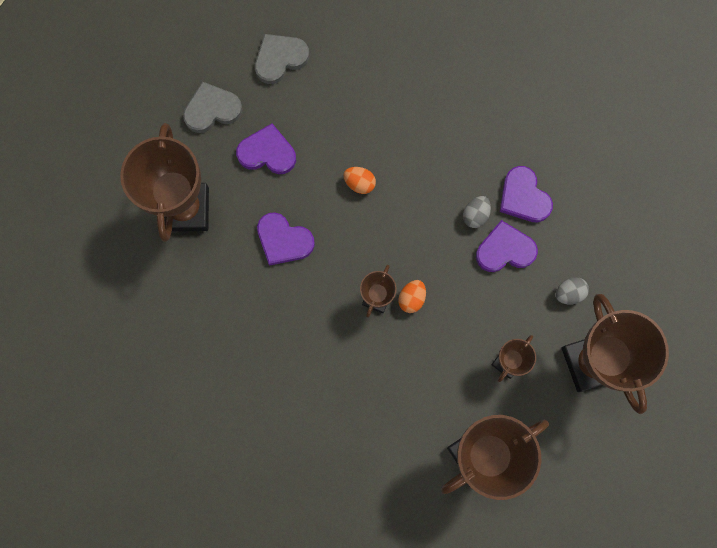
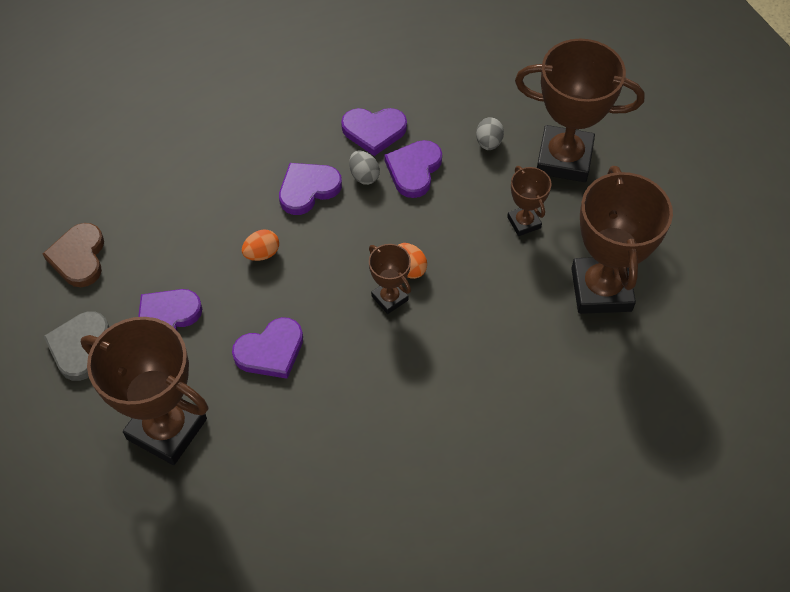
camera: 60 degrees left, 20 degrees down
(280, 59) = (79, 257): grey heart -> brown heart
(437, 181) = (308, 189): none -> purple heart

